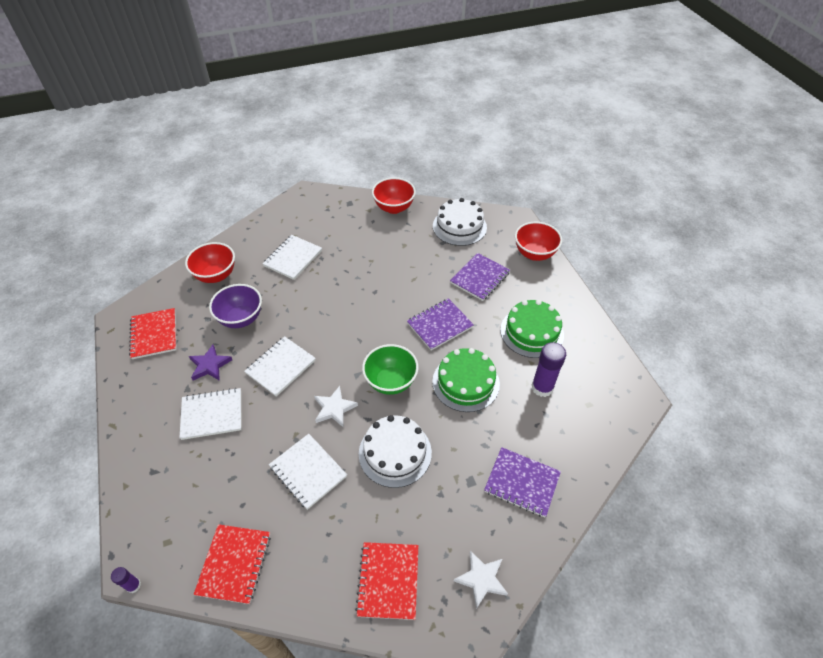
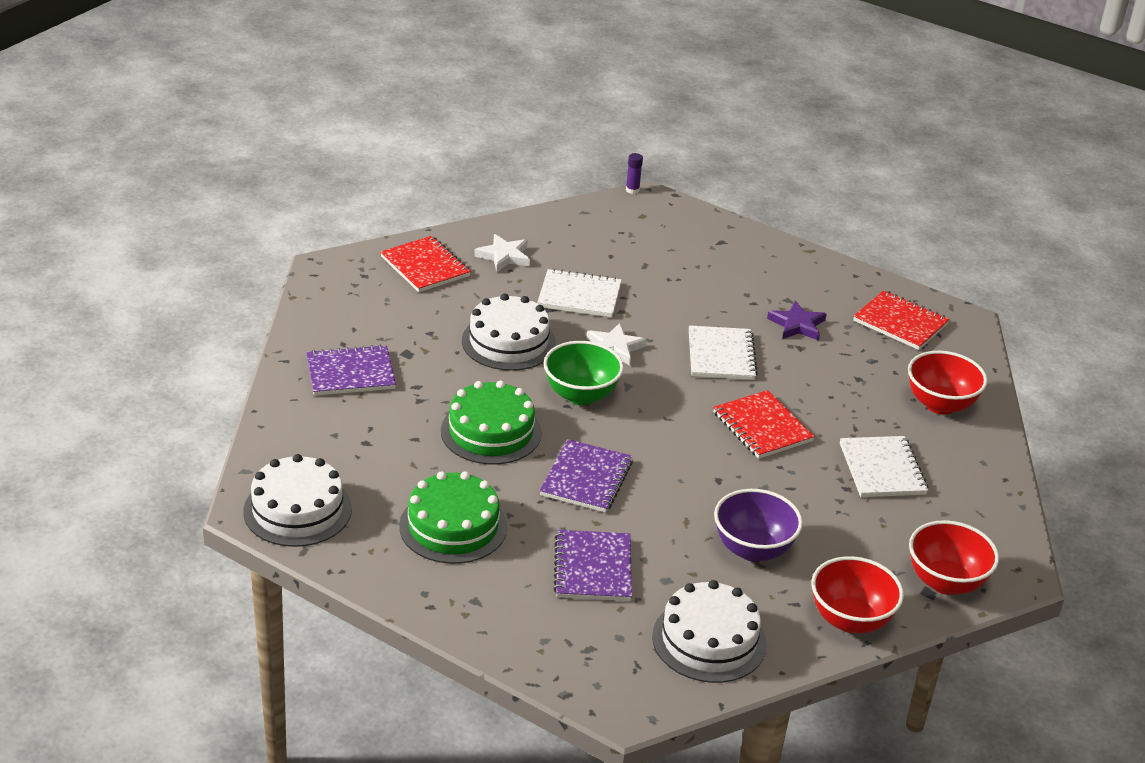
camera: 140 degrees right, 15 degrees down
(212, 414) = (731, 293): white notebook -> none
(234, 564) = (569, 227): red notebook -> red notebook (762, 427)
(241, 319) = (834, 377): purple bowl -> purple bowl (753, 549)
(481, 579) = (340, 298): white star -> white star (504, 256)
(534, 254) = (542, 651): red bowl -> red bowl (945, 582)
(542, 387) = (390, 467): purple glue stick -> none
(612, 385) = (297, 510): none -> white cake

